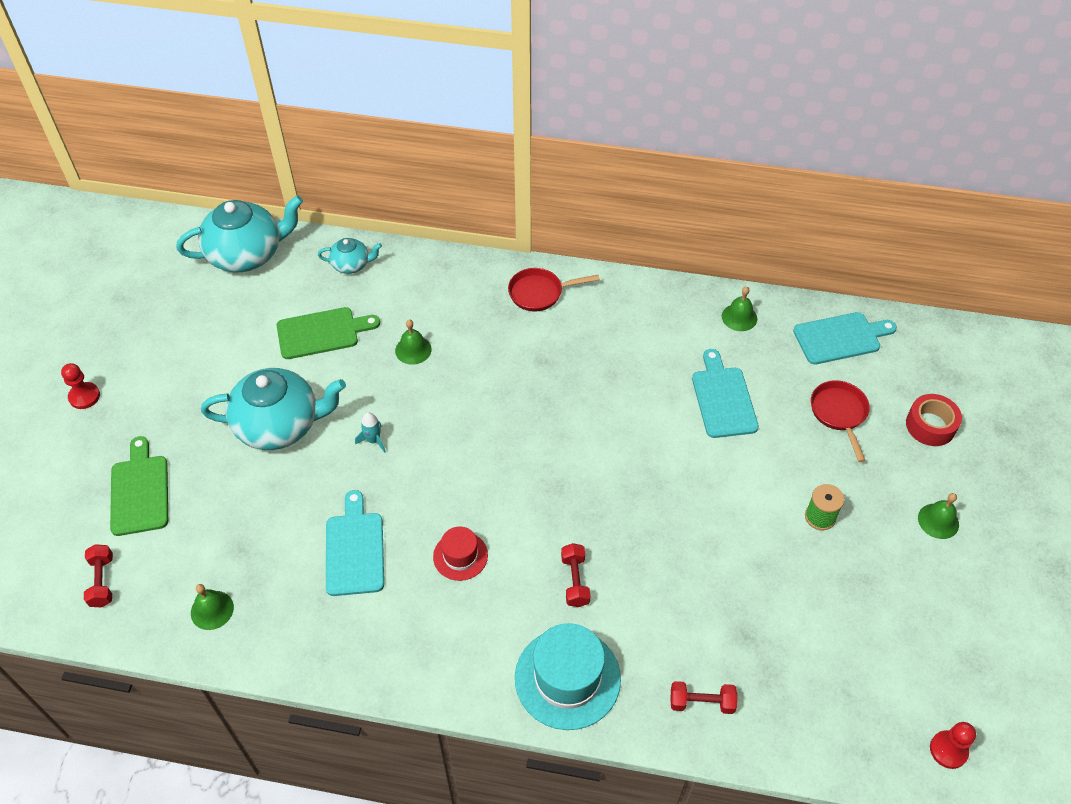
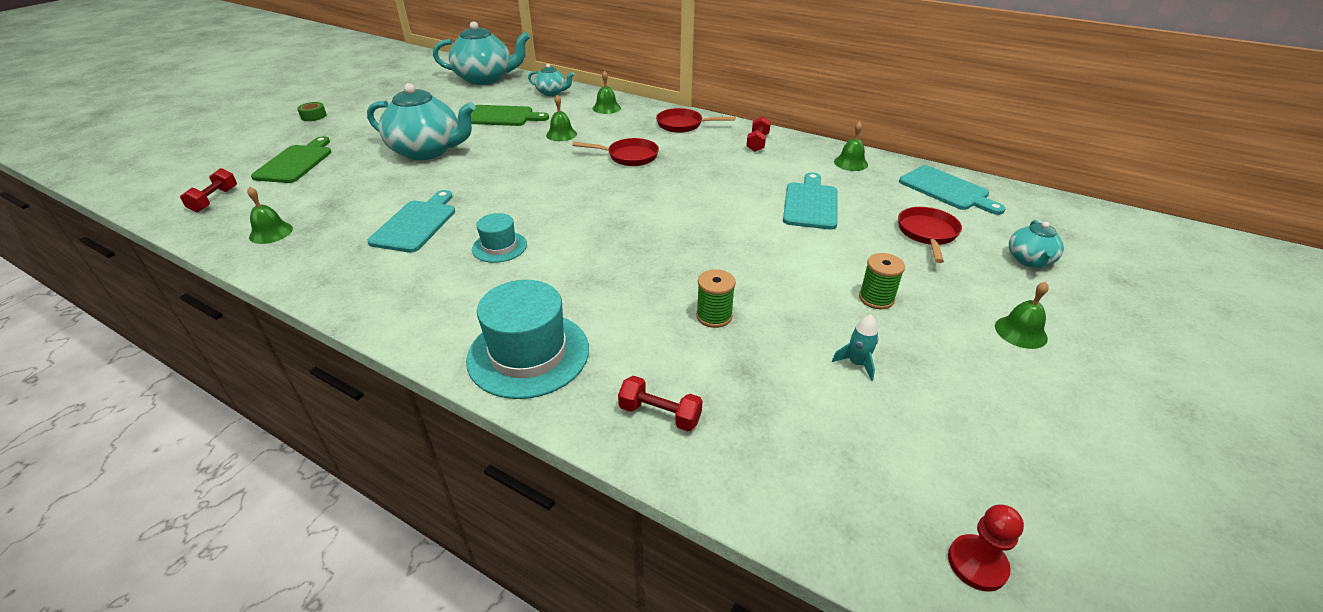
camera: 20 degrees right, 15 degrees down
(84, 396) = (313, 116): red pawn -> green tape
(373, 440) = (489, 171): turquoise rocket -> turquoise rocket (857, 363)
(435, 281) = (606, 108): none -> green bell
(460, 556) = (499, 247): red hat -> turquoise hat
(510, 370) = (629, 156): none -> red pan
(575, 581) = (590, 286): red dumbbell -> red dumbbell (757, 143)
(697, 583) = (714, 316): none -> green spool
(840, 338) = (946, 190): turquoise cutting board -> turquoise cutting board turned 45 degrees clockwise
(930, 425) = (1029, 260): red tape -> turquoise teapot

